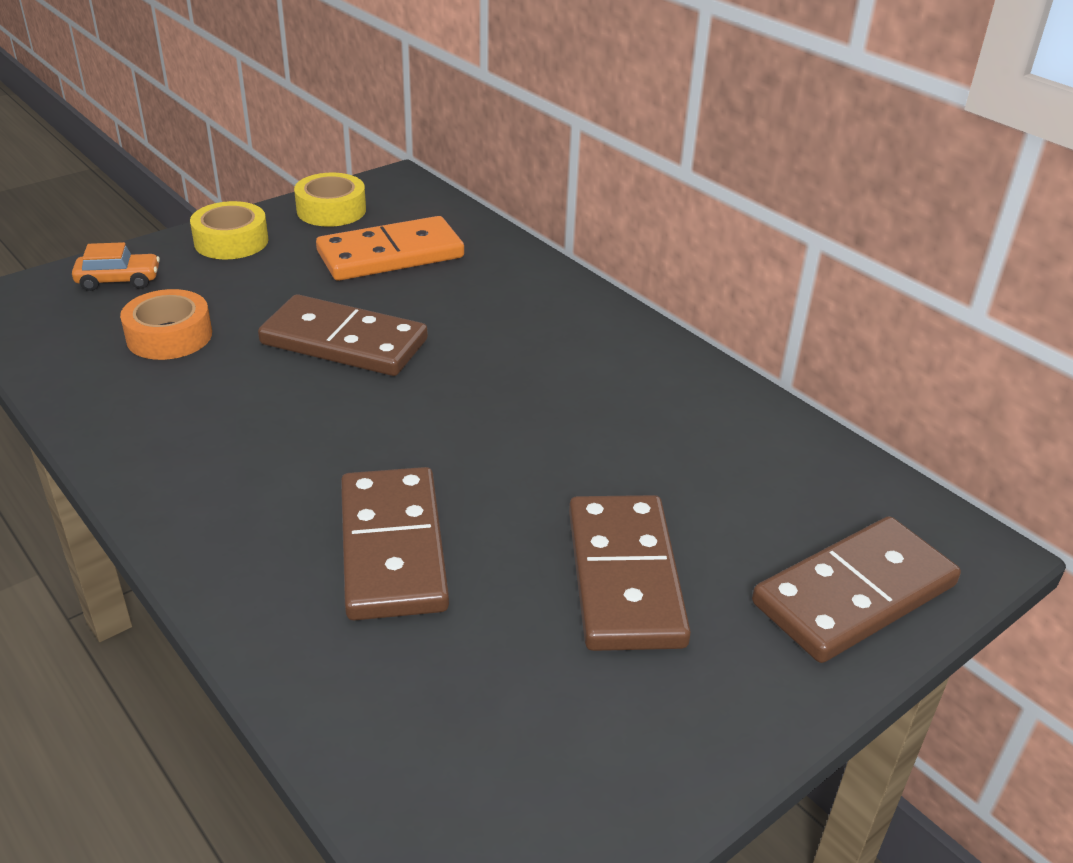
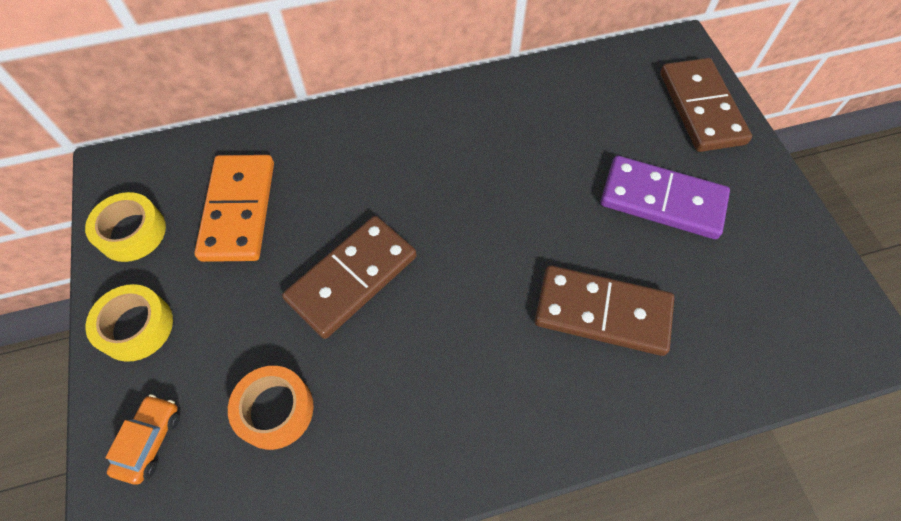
camera: 65 degrees left, 25 degrees up
(624, 577) = (662, 200): brown domino -> purple domino

